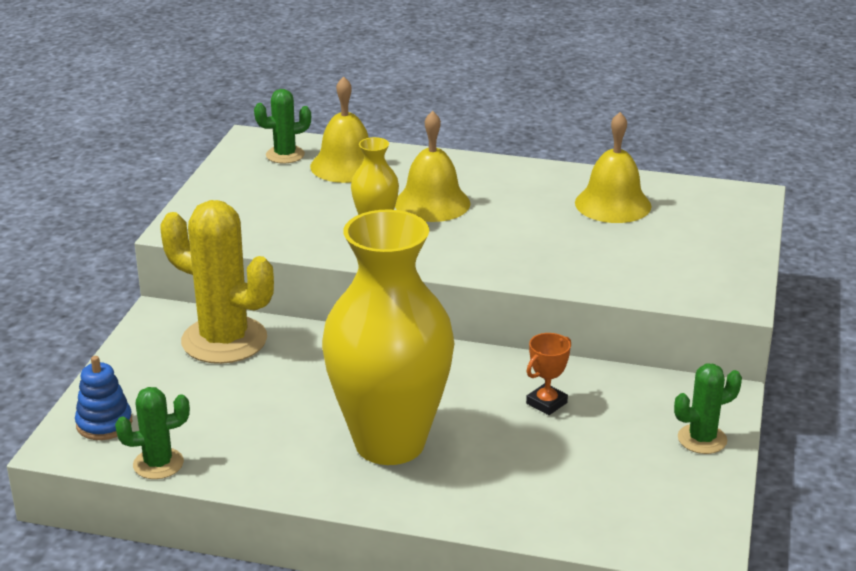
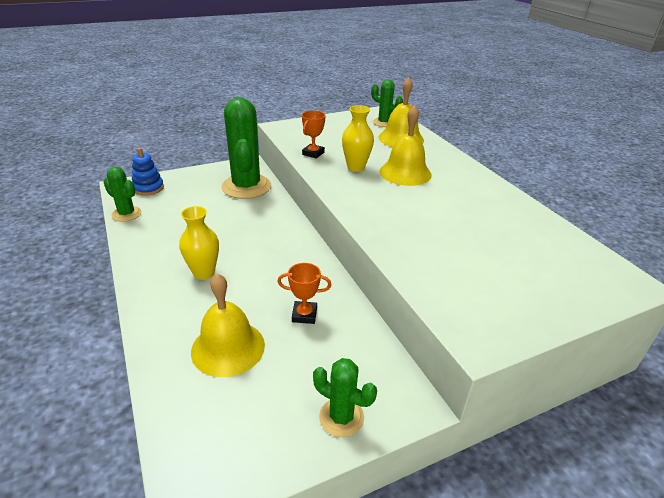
camera: 50 degrees right, 5 degrees up
(224, 340) = (246, 187): yellow cactus -> green cactus
(297, 238) = (313, 153): none -> orange trophy
(390, 443) = (204, 273): yellow vase -> yellow vase, size x0.43
(613, 204) = (509, 229): yellow bell -> yellow bell (228, 347)

